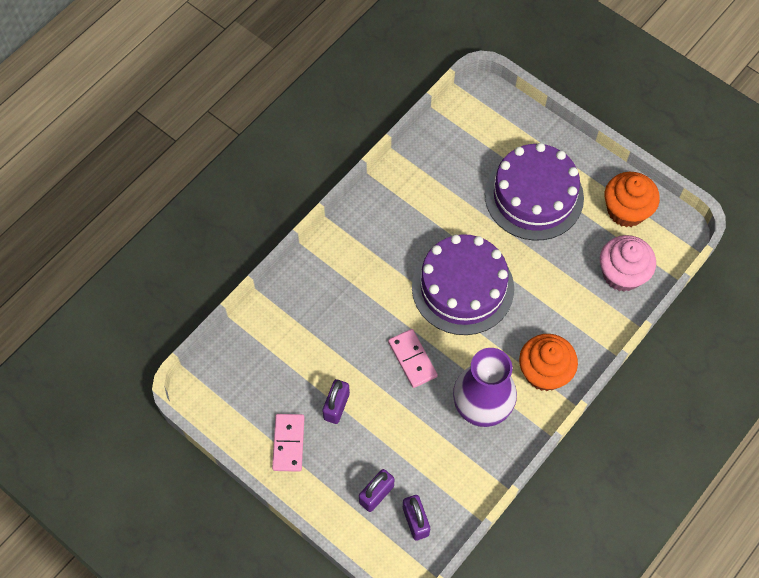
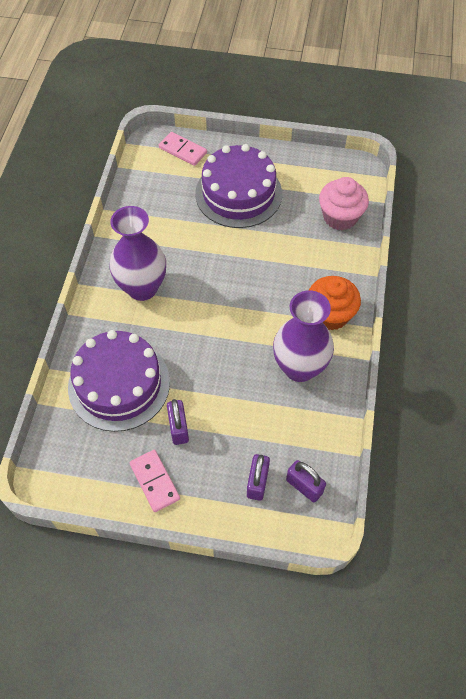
camera: 30 degrees left, 5 degrees down
(381, 251) = (142, 288): none -> purple vase
(412, 359) = (219, 358): pink domino -> pink domino (182, 150)
(462, 287) = (225, 284): purple cake -> purple cake (119, 384)
(626, 210) = (313, 173): orange cupcake -> none

